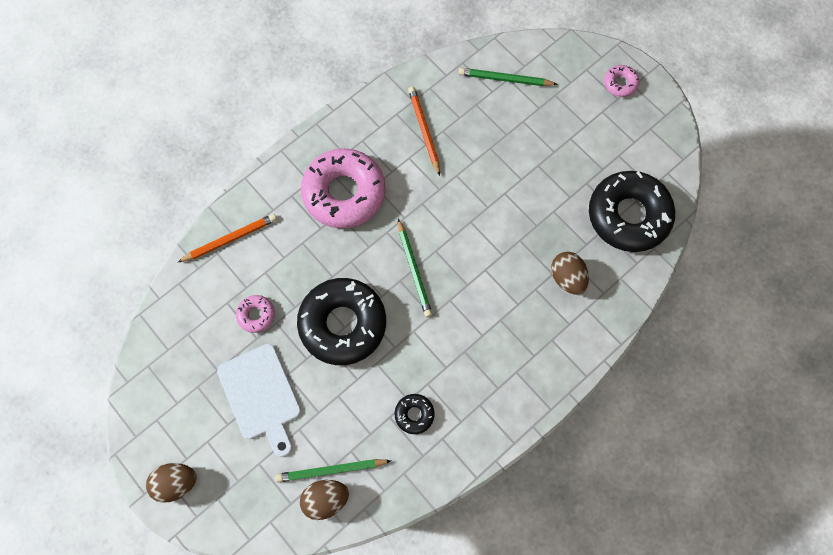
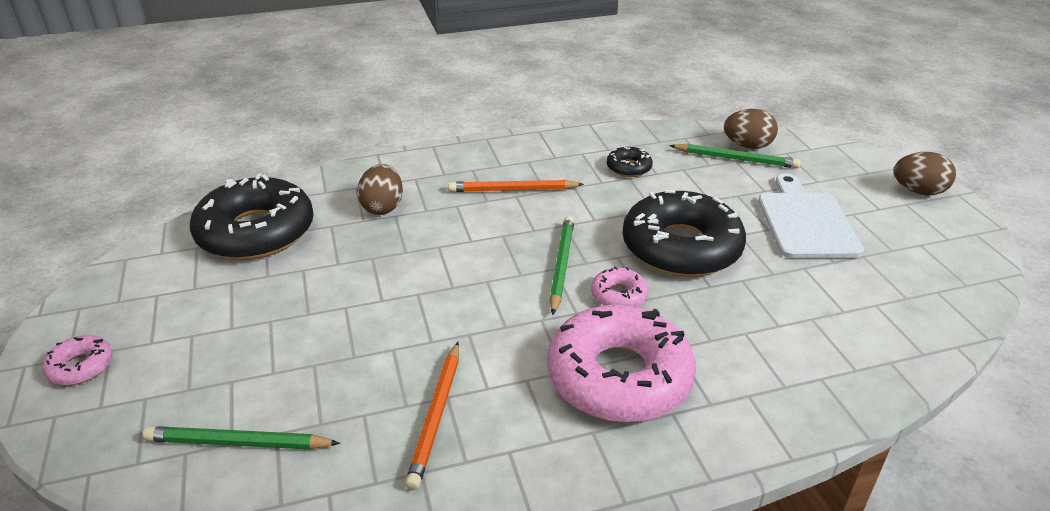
camera: 155 degrees left, 35 degrees down
(230, 239) = (831, 379): orange pencil -> orange pencil (512, 190)
(256, 315) = (800, 287): pink donut -> pink donut (619, 295)
(505, 79) = (238, 443): green pencil -> green pencil turned 150 degrees clockwise

